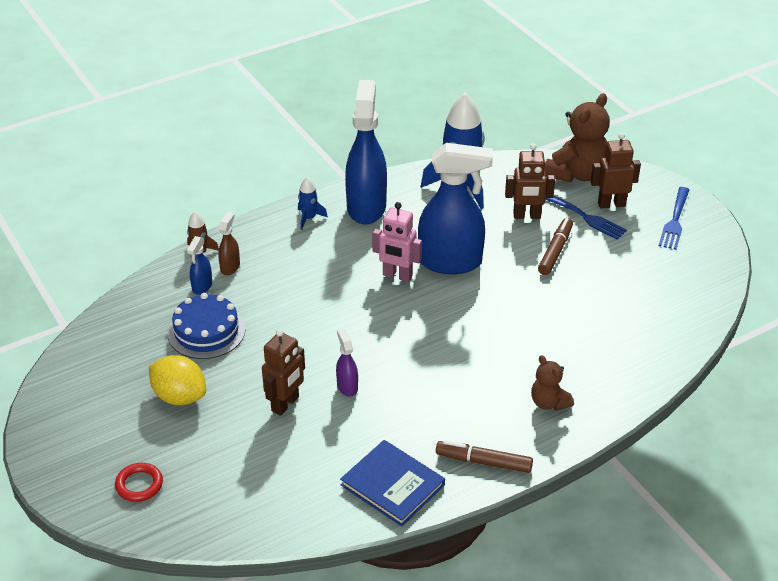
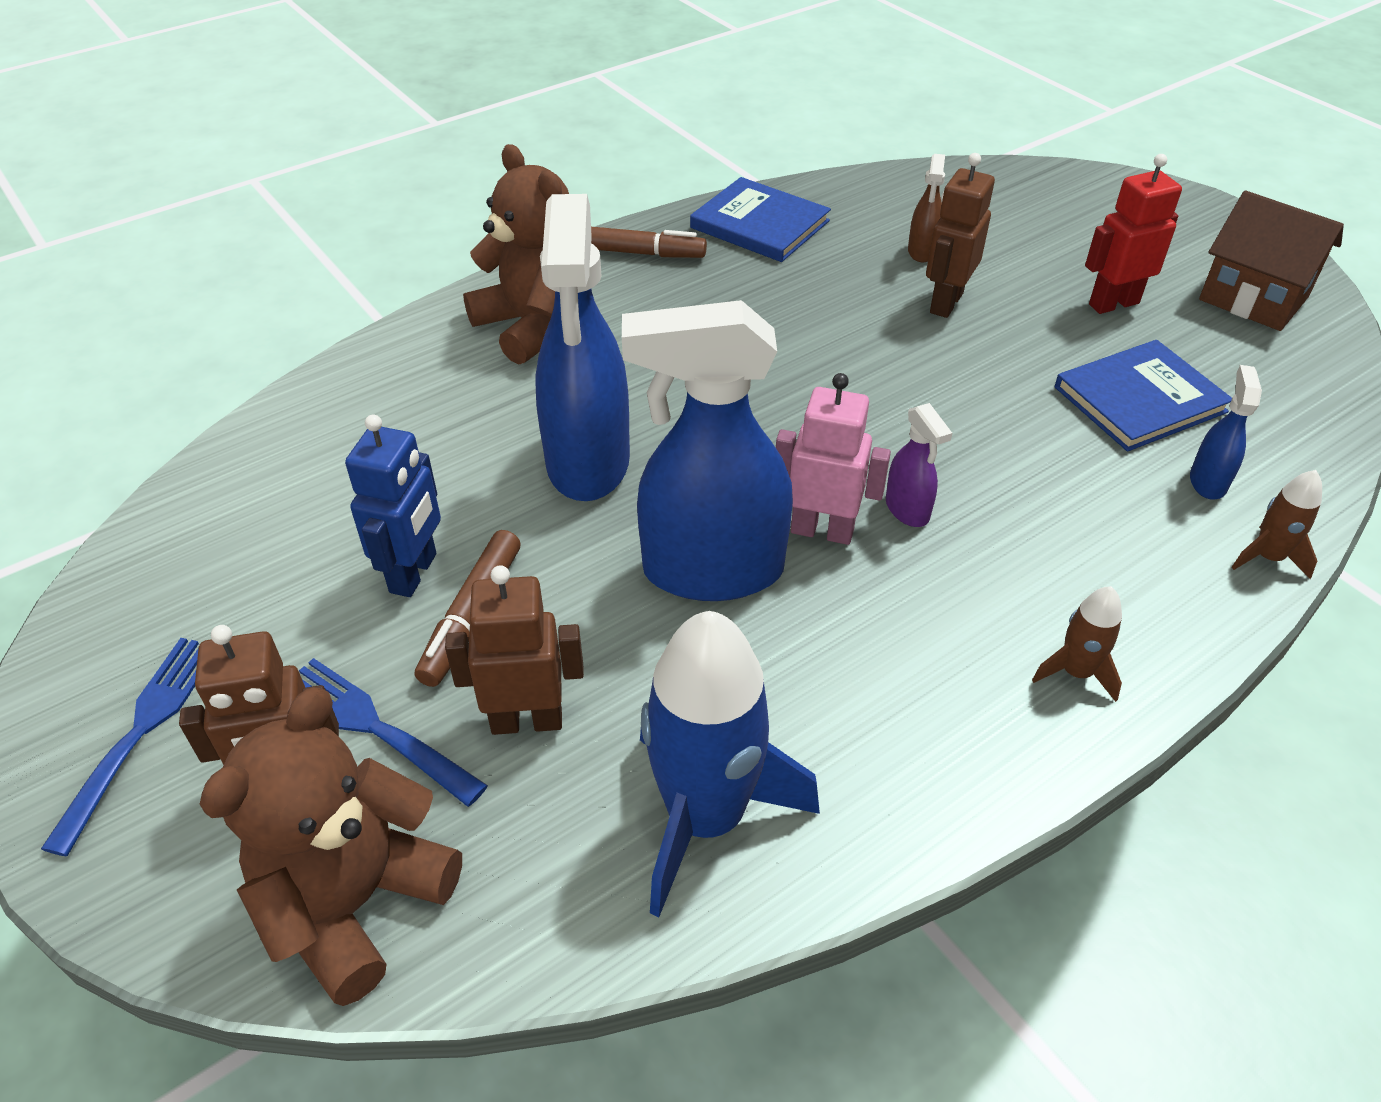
camera: 175 degrees right, 5 degrees up
(88, 395) = (1253, 298): none -> brown house
(139, 485) = (1093, 209): red ring -> none
(179, 397) = (1113, 303): yellow lemon -> red robot
(206, 331) = (1139, 399): blue cake -> blue book
(230, 267) = (1180, 528): brown spray bottle -> brown spray bottle (922, 251)
(309, 218) = (1076, 672): blue rocket -> brown rocket
(347, 386) = (859, 330): purple spray bottle -> purple spray bottle (907, 510)
(366, 207) = (945, 720): blue spray bottle -> blue spray bottle (588, 463)
(549, 403) = (533, 326): brown teddy bear -> brown teddy bear, size x1.81
(585, 269) = (414, 573): none -> blue robot

